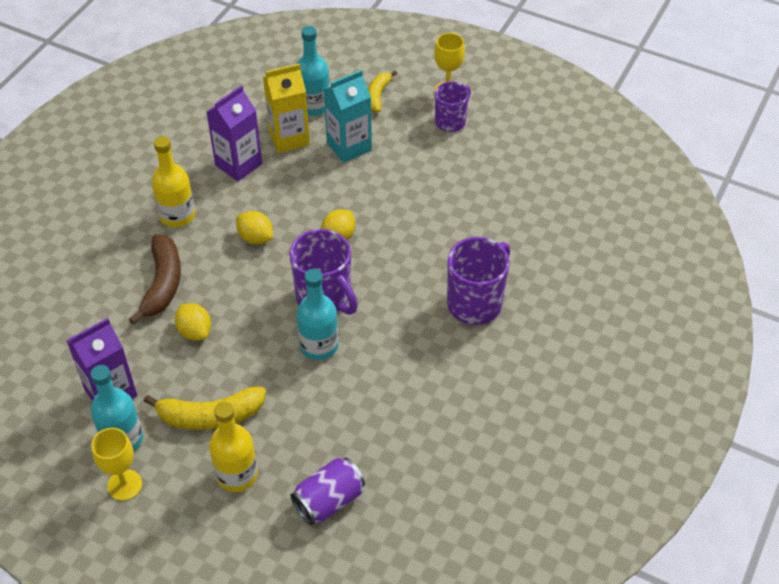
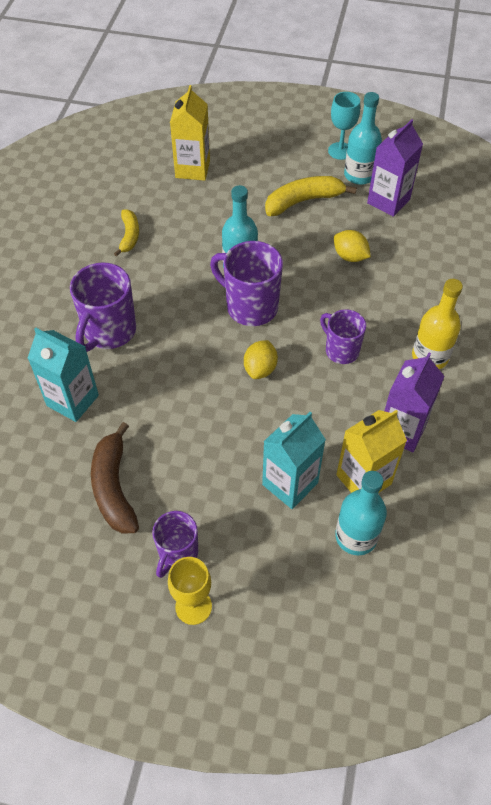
camera: 165 degrees right, 5 degrees up
(124, 485) = (340, 151): yellow goblet -> turquoise goblet
(162, 284) = (401, 289): brown banana -> brown banana (114, 487)
(237, 474) = (265, 171): yellow bottle -> none
(255, 238) = (341, 350): yellow lemon -> purple mug
(329, 500) = (192, 169): purple can -> yellow carton
(378, 95) = (282, 574): yellow banana -> yellow banana (129, 236)
(520, 245) = (72, 400): none -> turquoise carton

